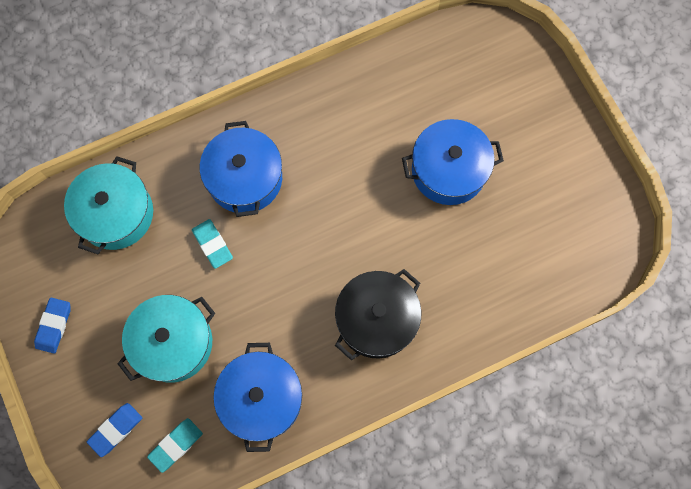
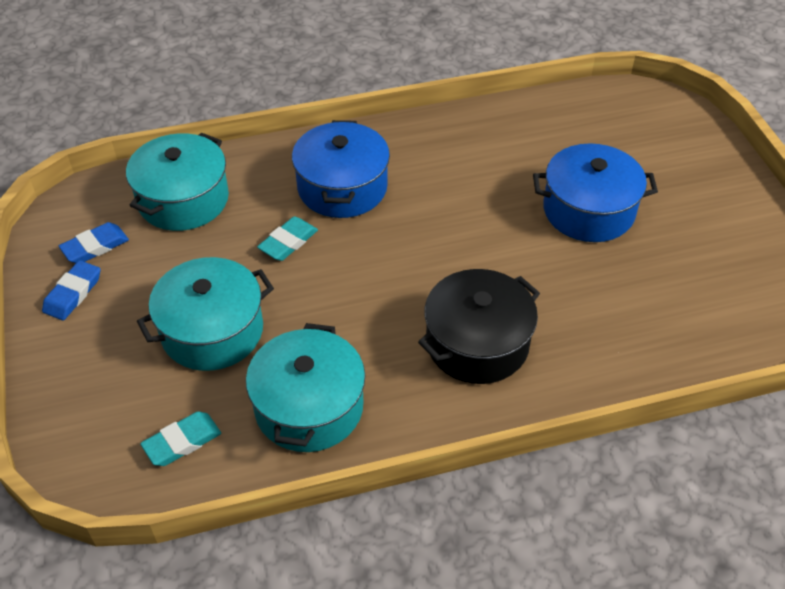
camera: 10 degrees right, 25 degrees down
(116, 430) = (110, 412): blue eraser -> blue eraser (95, 246)
(212, 244) = (288, 242): turquoise eraser -> turquoise eraser turned 60 degrees clockwise
(261, 399) = (309, 407): blue pot -> turquoise pot

